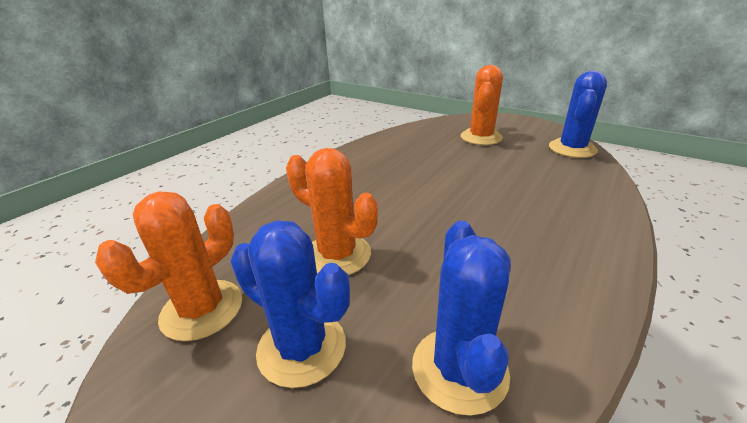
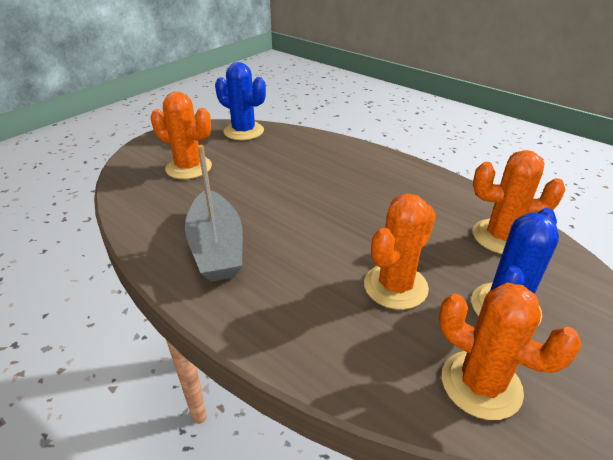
camera: 85 degrees left, 5 degrees up
(377, 164) = (216, 247): none -> grey boat
(459, 369) = (501, 237): blue cactus -> orange cactus

